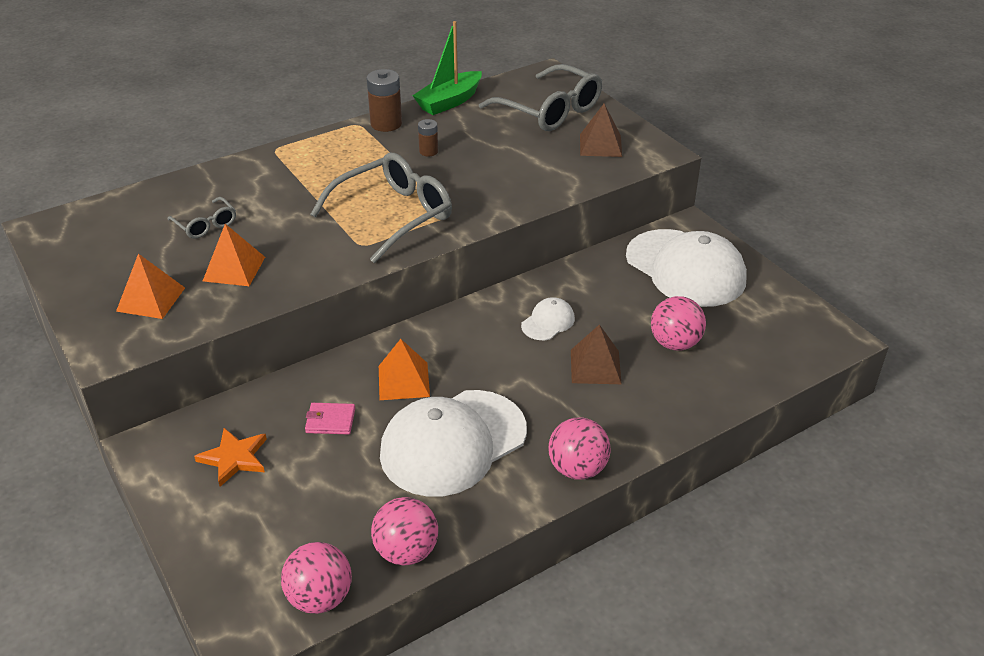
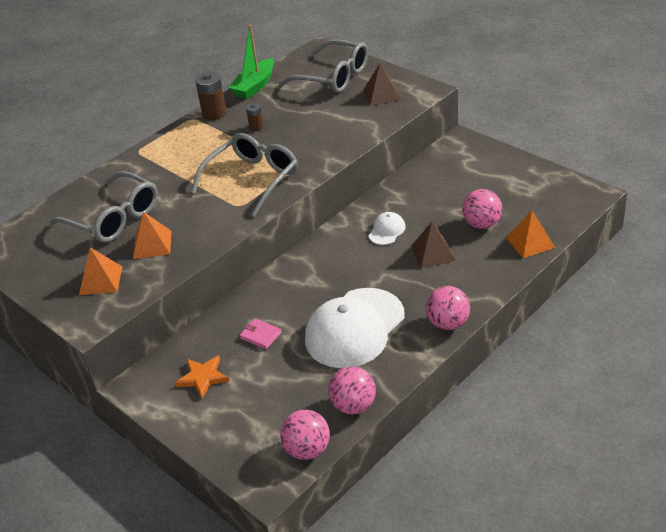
camera: 10 degrees left, 0 degrees up
(206, 225) = (114, 218): grey glasses -> grey glasses, size x2.03
(330, 421) = (260, 335): pink wallet -> pink wallet turned 45 degrees clockwise
(403, 381) = (301, 296): orange pyramid -> orange pyramid (530, 242)
(685, 268) = (469, 170): white cap -> none

